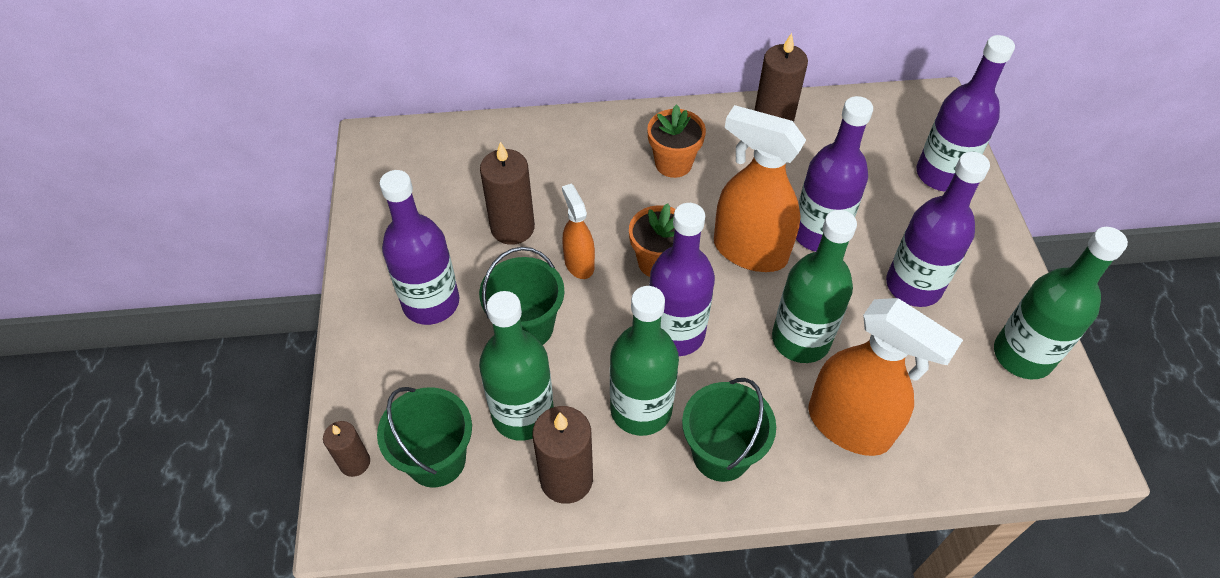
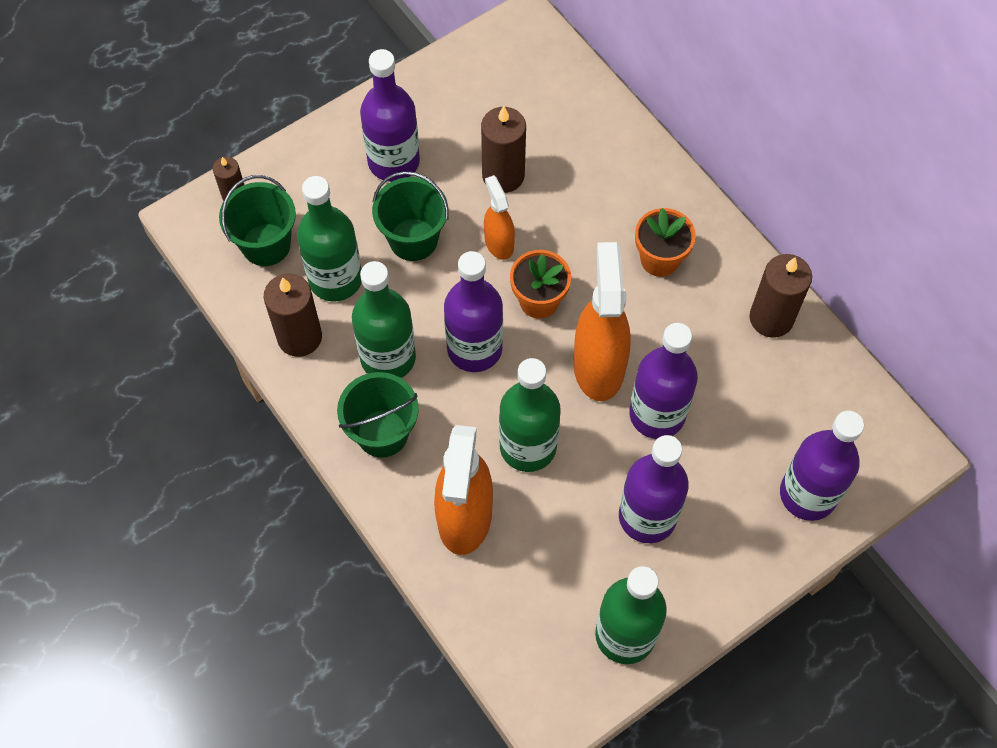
camera: 60 degrees right, 10 degrees up
(579, 263) = (499, 243): orange spray bottle -> orange spray bottle turned 60 degrees counterclockwise

